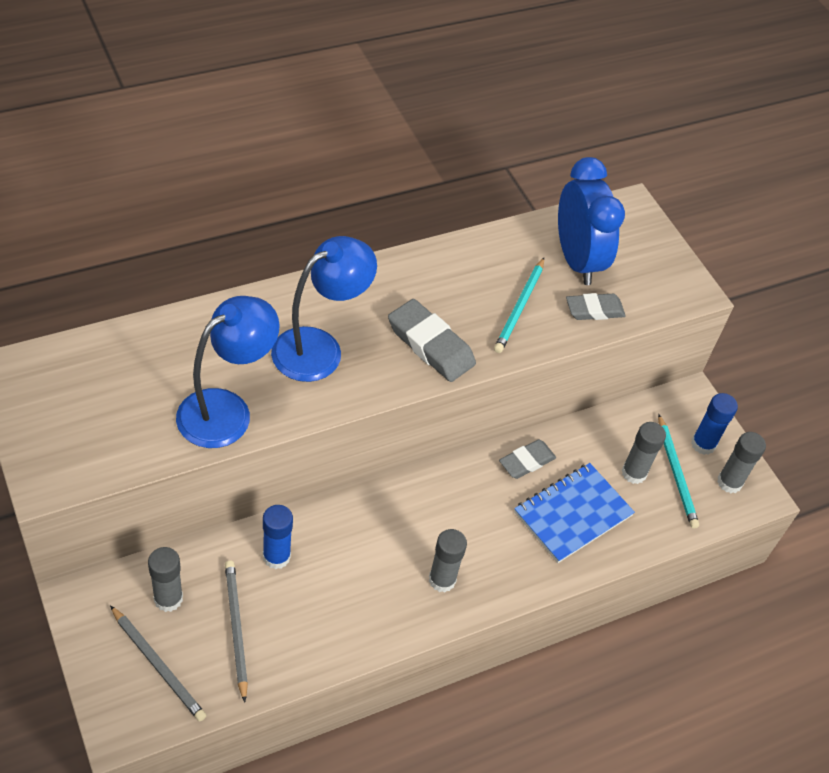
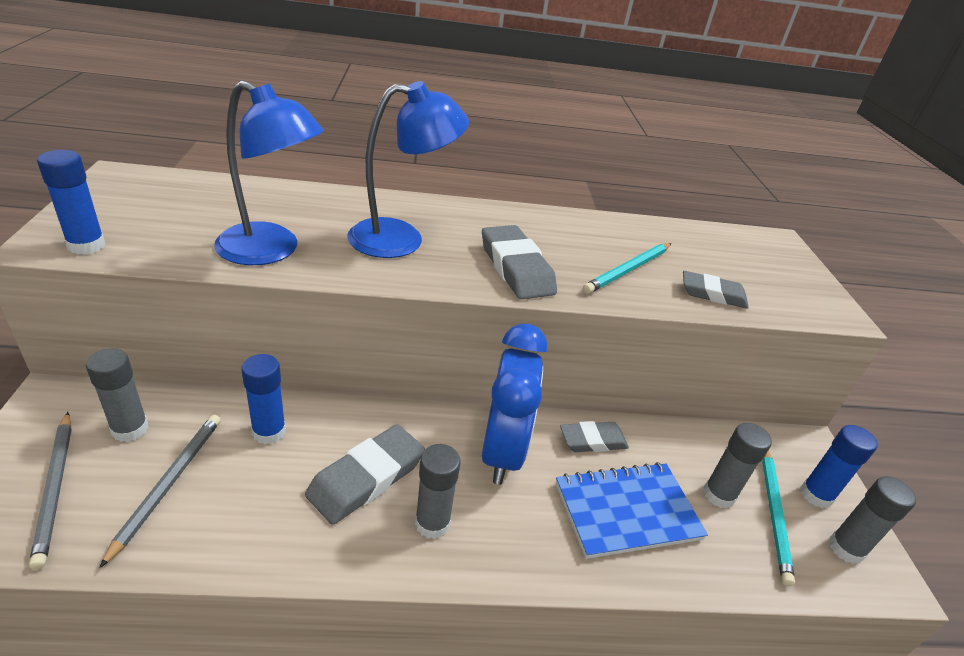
camera: 25 degrees right, 15 degrees down
(79, 469) = (86, 245): none -> blue glue stick
(226, 410) = (271, 250): blue lamp -> blue lamp turned 45 degrees clockwise
(375, 564) = (366, 478): none -> grey eraser
(577, 260) = (706, 256): blue clock -> blue clock (503, 451)

